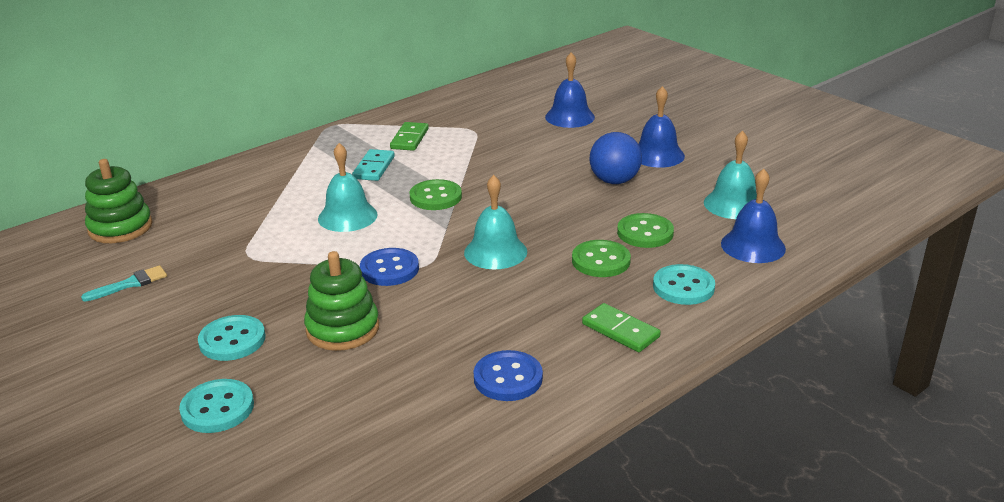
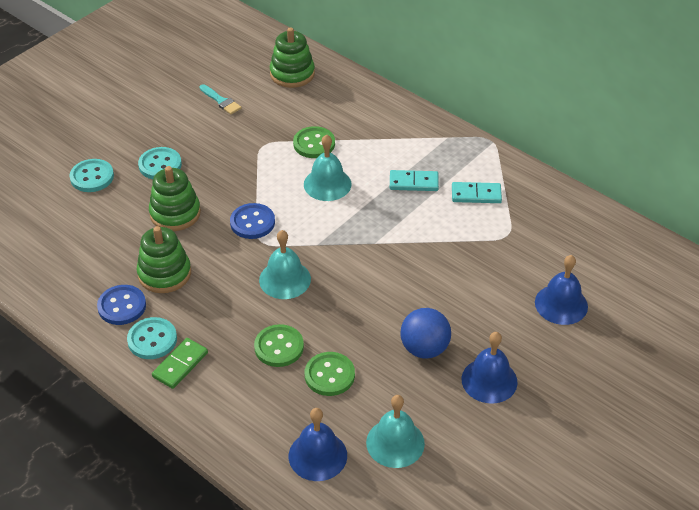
camera: 80 degrees right, 15 degrees up
(409, 139) = (476, 195): green domino -> turquoise domino
(435, 197) = (369, 230): green button -> green button (314, 144)
(457, 340) = (164, 274): none -> green stacking toy
(683, 287) = (244, 404): turquoise button -> turquoise button (152, 340)

